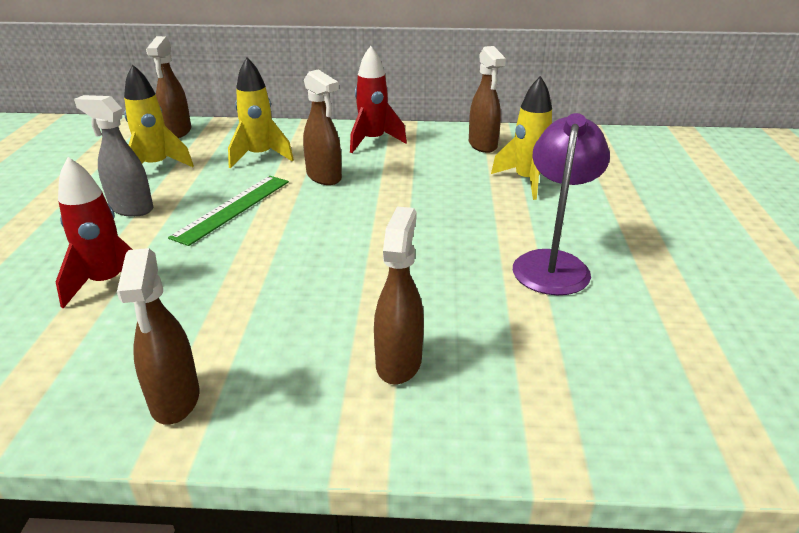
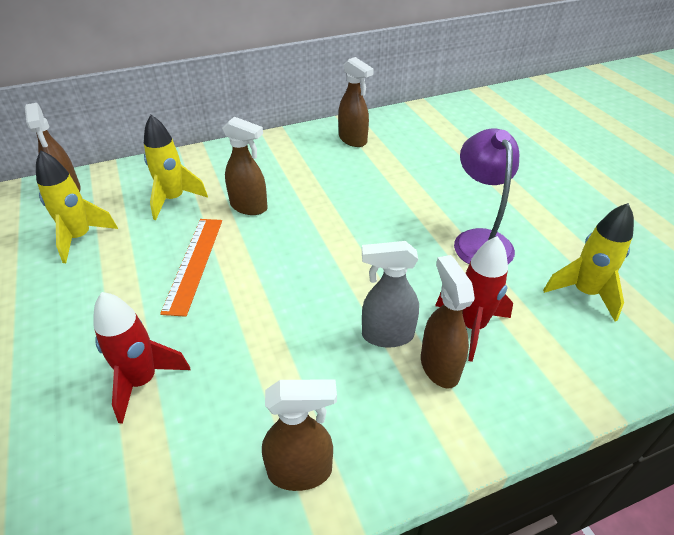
camera: 25 degrees left, 10 degrees up
(131, 208) = (95, 293): grey spray bottle -> grey spray bottle (387, 335)
(175, 400) = (301, 471): brown spray bottle -> brown spray bottle turned 60 degrees counterclockwise
(233, 208) = (194, 263): green ruler -> orange ruler
(373, 141) = (262, 157): red rocket -> red rocket (471, 326)
(527, 181) = (410, 168): yellow rocket -> yellow rocket (584, 293)

